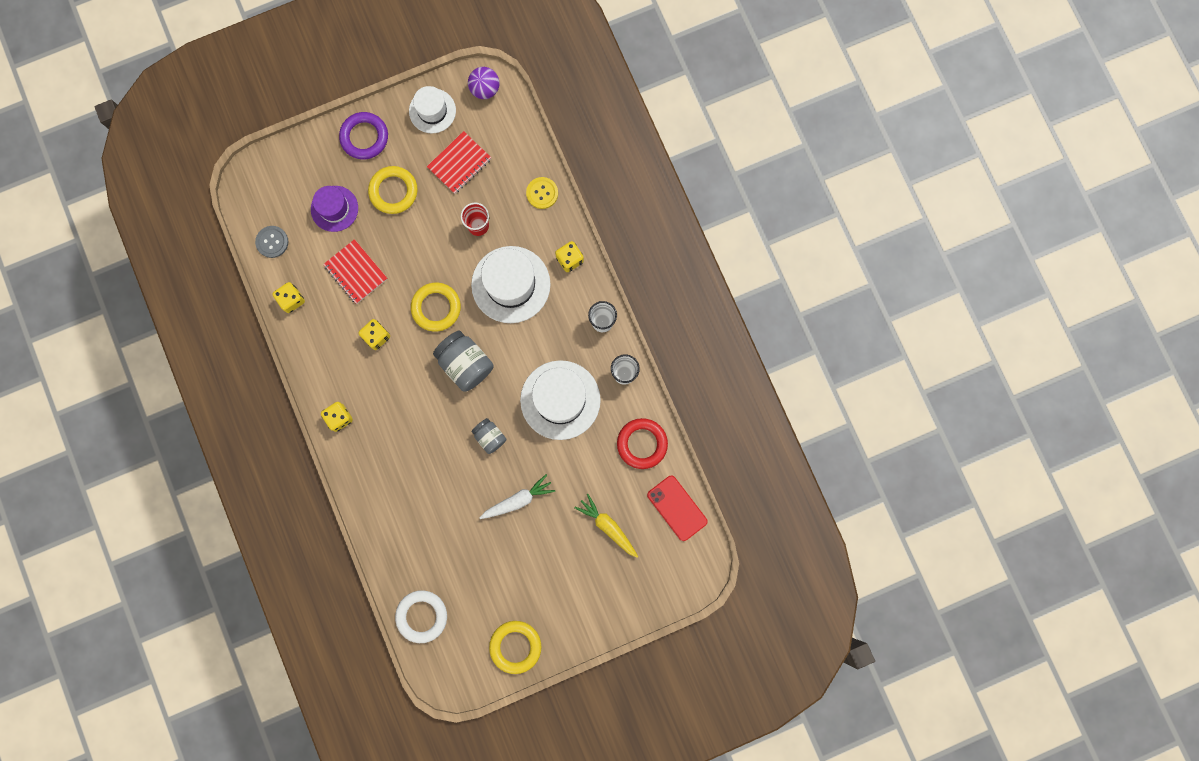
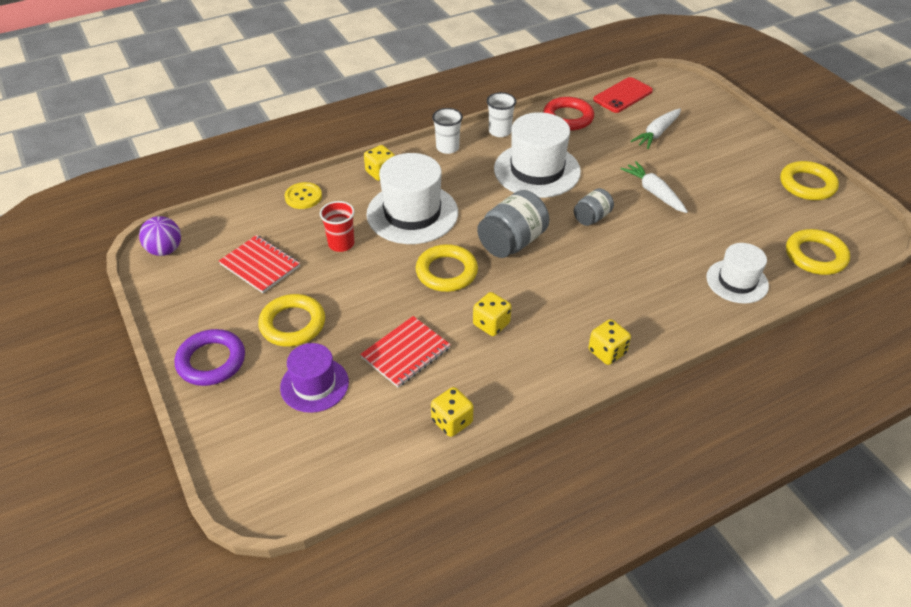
camera: 95 degrees left, 35 degrees down
(272, 242) = (364, 455): grey button -> none
(422, 616) = (815, 256): white ring -> yellow ring
(432, 111) = (185, 295): white hat -> white hat (737, 281)
(607, 526) = (657, 133): yellow carrot -> white carrot

